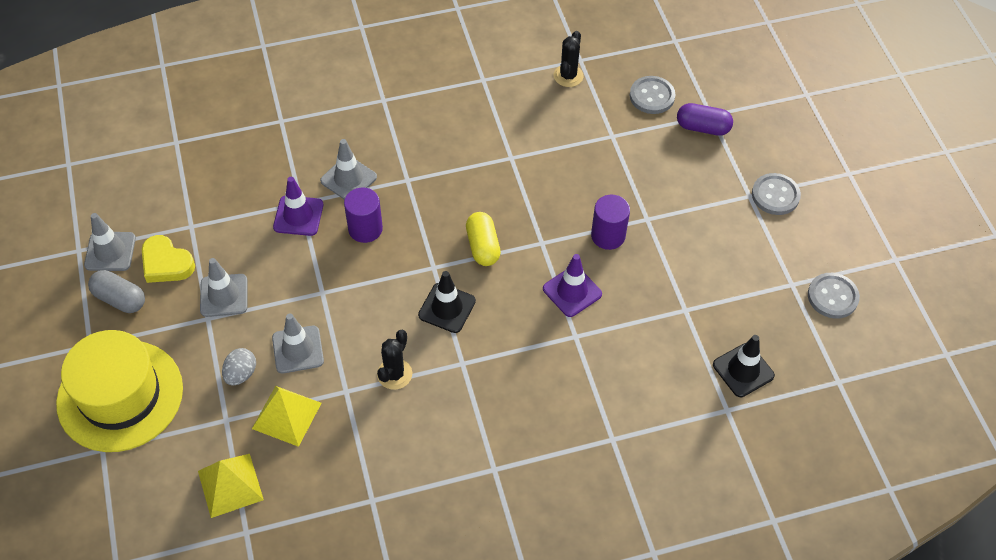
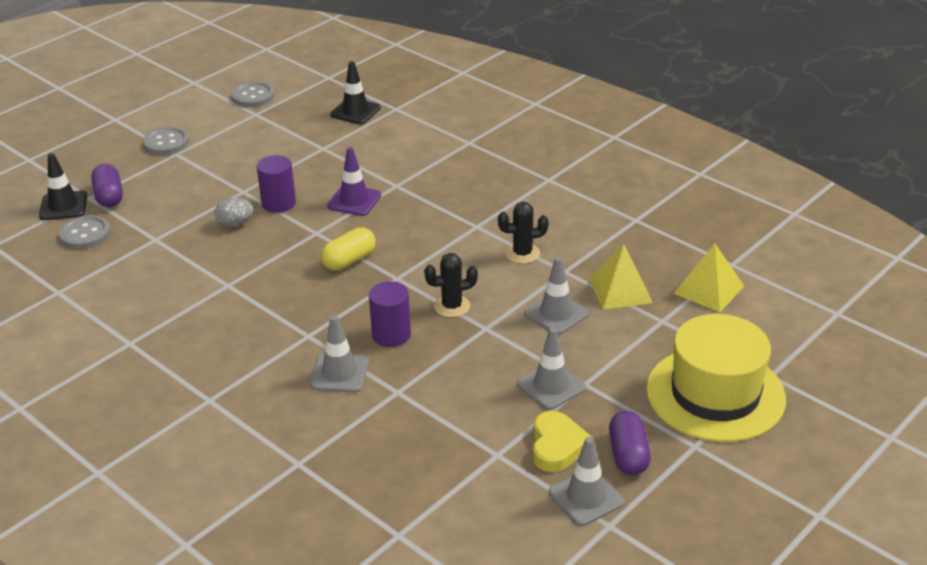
camera: 120 degrees left, 20 degrees down
(120, 299) = (628, 455): grey capsule -> purple capsule
(241, 374) = (614, 334): grey egg -> grey egg (235, 224)
(298, 216) = (415, 385): purple traffic cone -> none
(447, 308) = (432, 254): black traffic cone -> black traffic cone (63, 206)
(568, 76) = (88, 291): black cactus -> black cactus (452, 306)

